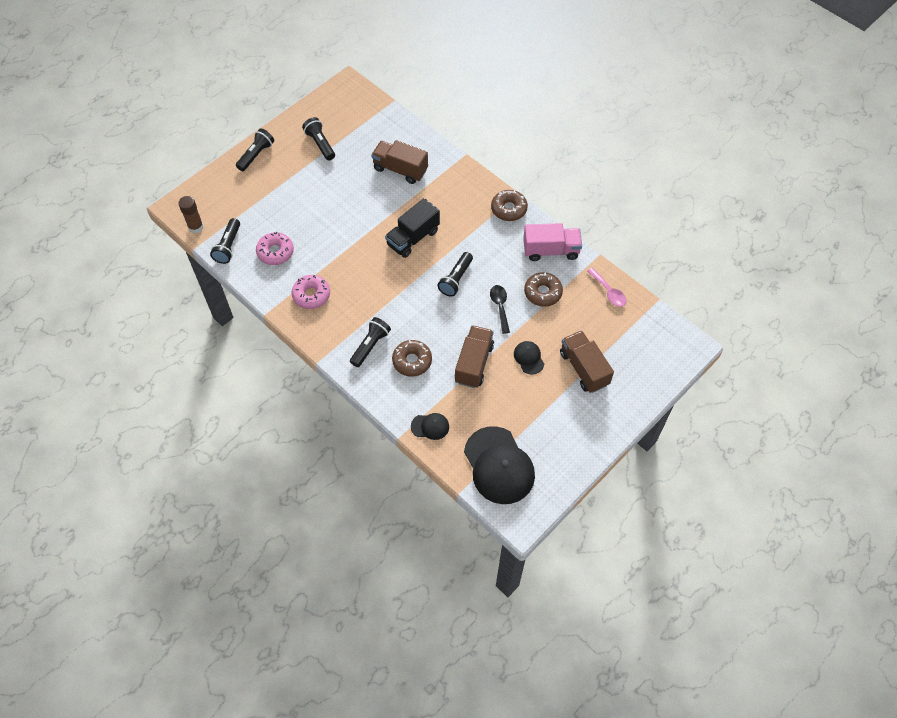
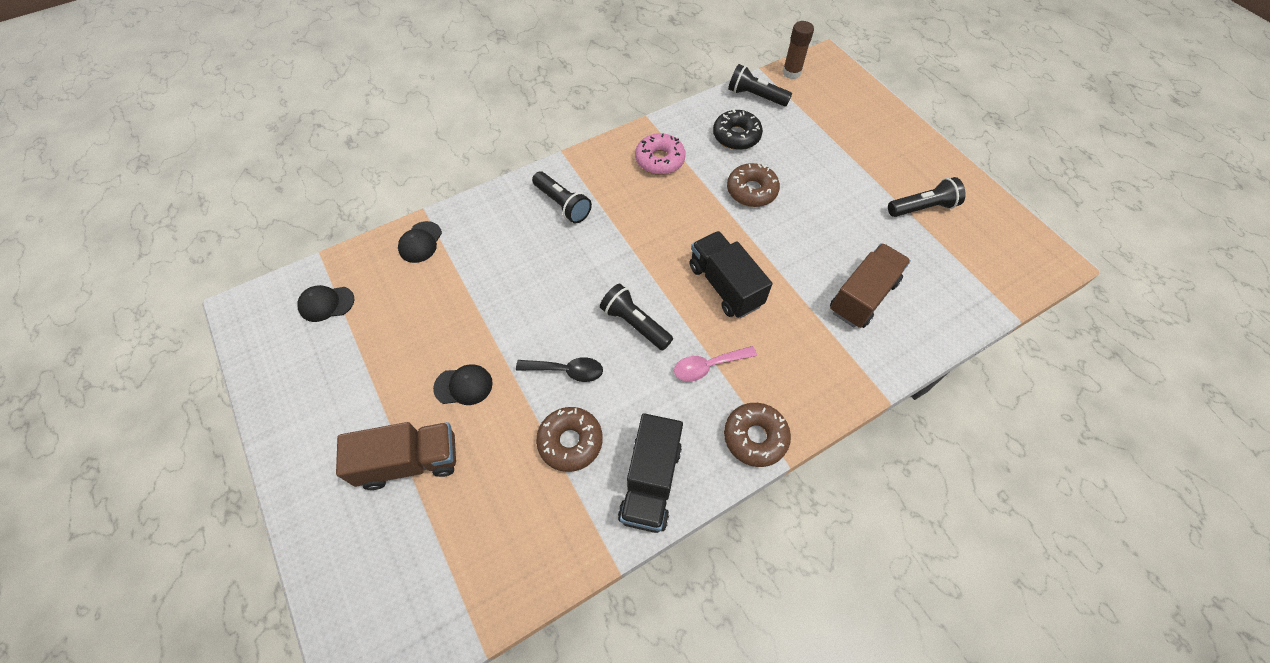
camera: 105 degrees right, 0 degrees up
(256, 155) = (905, 138): black flashlight -> none
(275, 252) = (736, 136): pink donut -> black donut
(412, 361) = (521, 243): brown donut -> brown donut (751, 191)
(474, 363) = (486, 312): brown truck -> none
(499, 465) = (326, 303): black cap -> black cap, size x0.47
(551, 250) = (650, 482): pink truck -> black truck
(608, 291) = (534, 557): pink spoon -> pink spoon (708, 366)

